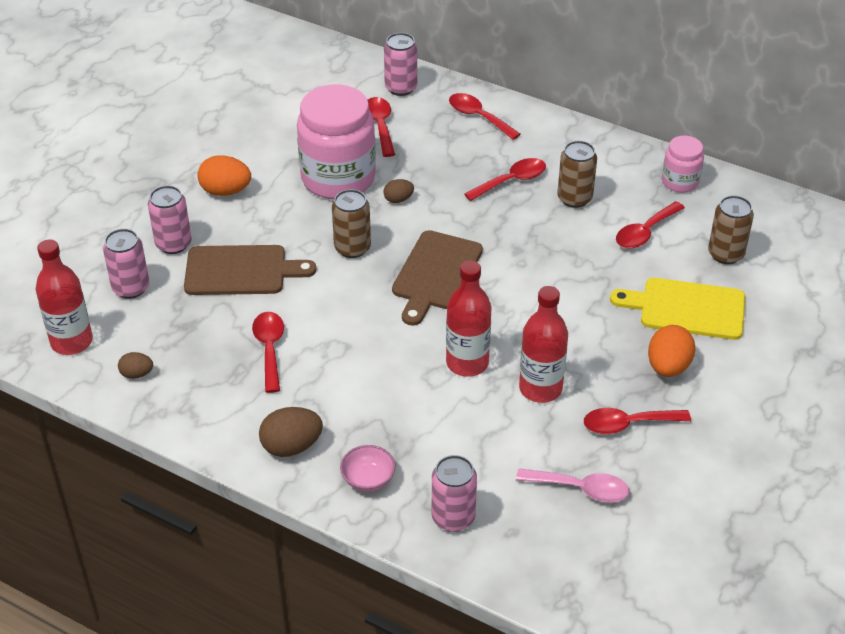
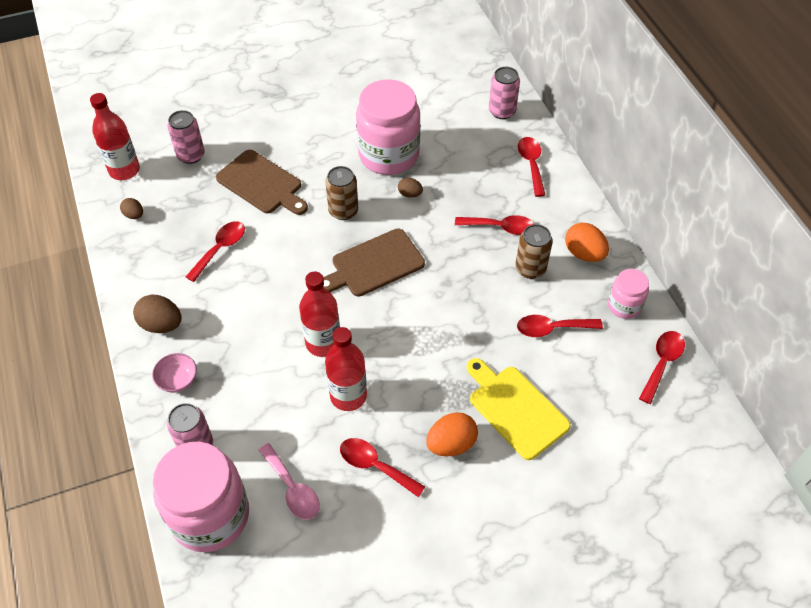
camera: 40 degrees right, 10 degrees up
(173, 244) = (244, 140): pink can -> none
(225, 191) = (312, 122): orange egg -> orange egg (584, 253)
(380, 125) = (457, 132): red spoon -> red spoon (662, 363)
(535, 559) = (210, 515): none -> pink jar
(725, 254) = (594, 386): brown can -> none

